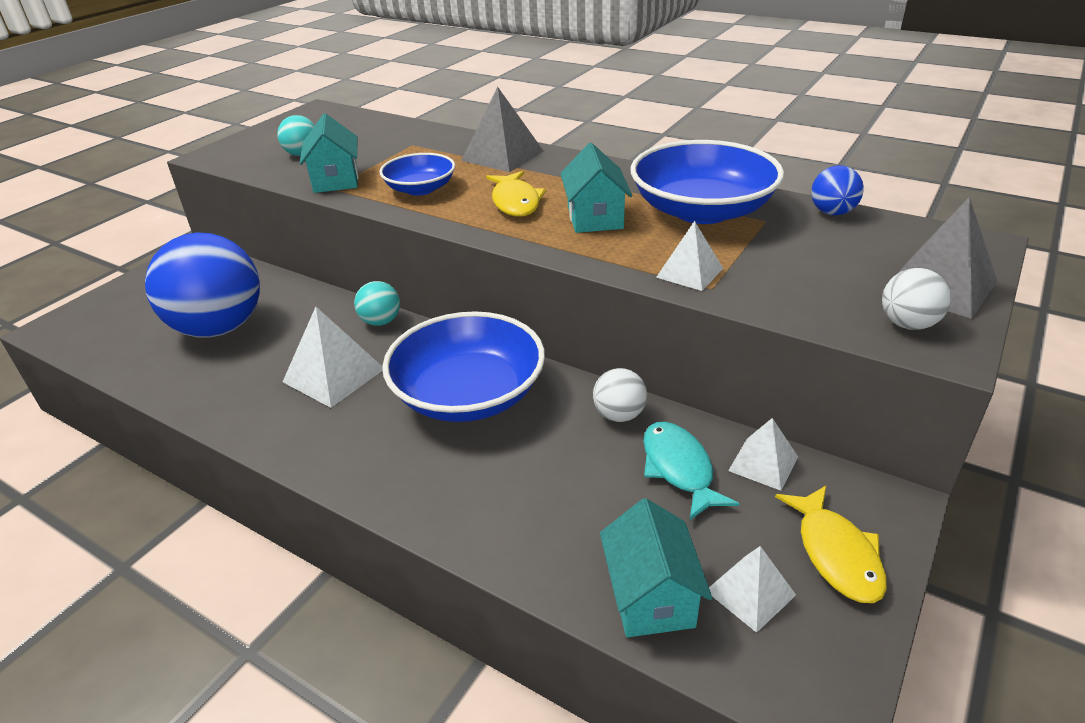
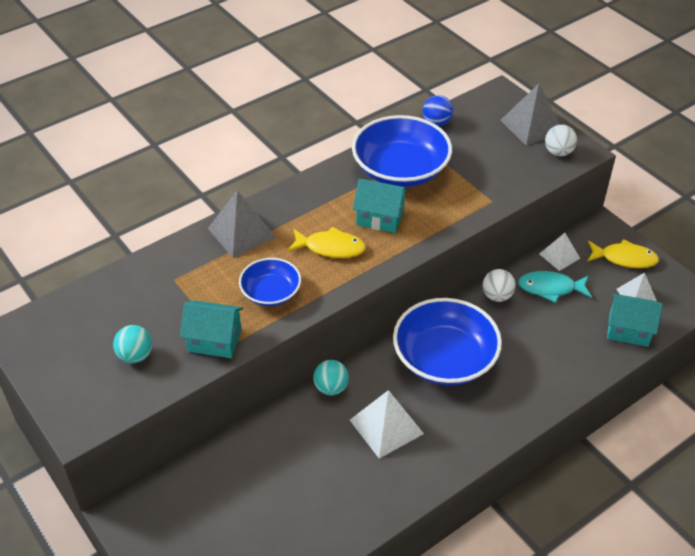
camera: 70 degrees left, 10 degrees up
(219, 328) = (279, 495): blue ball -> none
(689, 272) = (471, 203): white pyramid -> none

